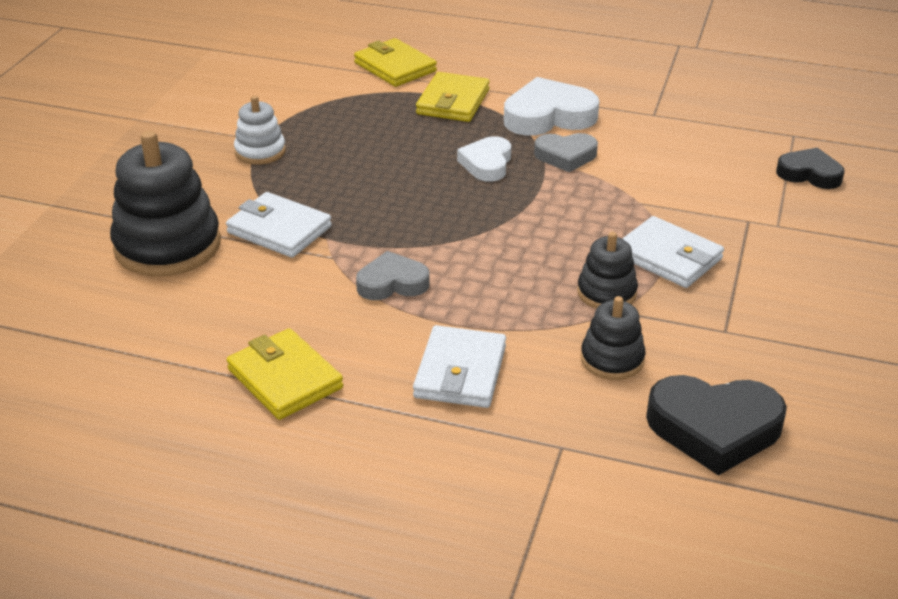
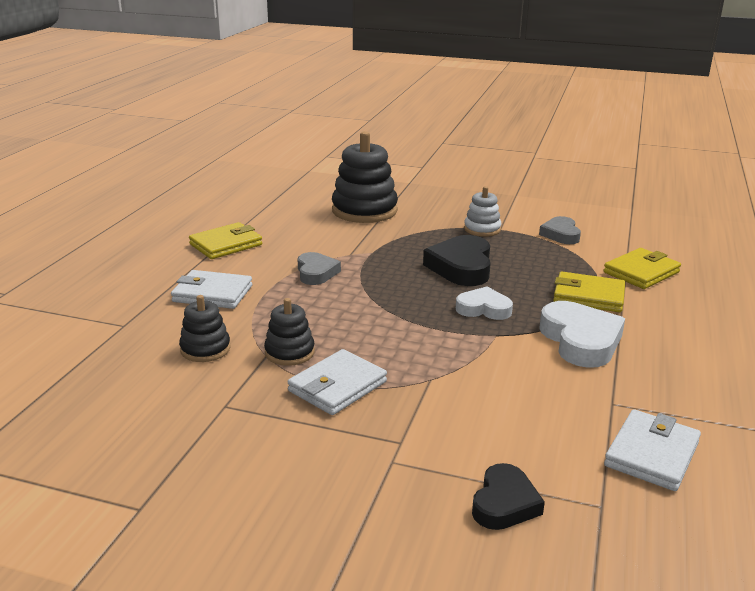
camera: 90 degrees right, 10 degrees down
(279, 230) = (382, 238): white wallet -> white wallet (651, 454)
(566, 156) = (506, 346): grey heart -> grey heart (561, 234)
(714, 428) = (108, 386): black heart -> black heart (461, 267)

